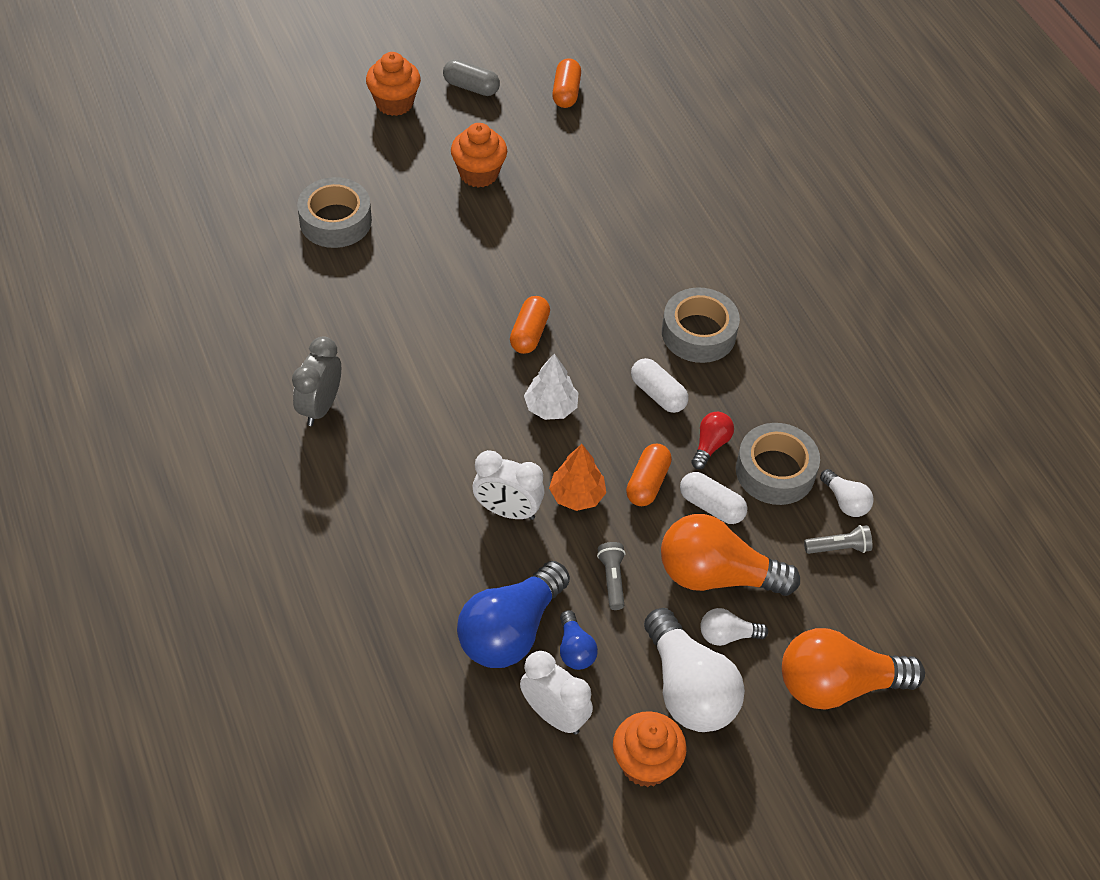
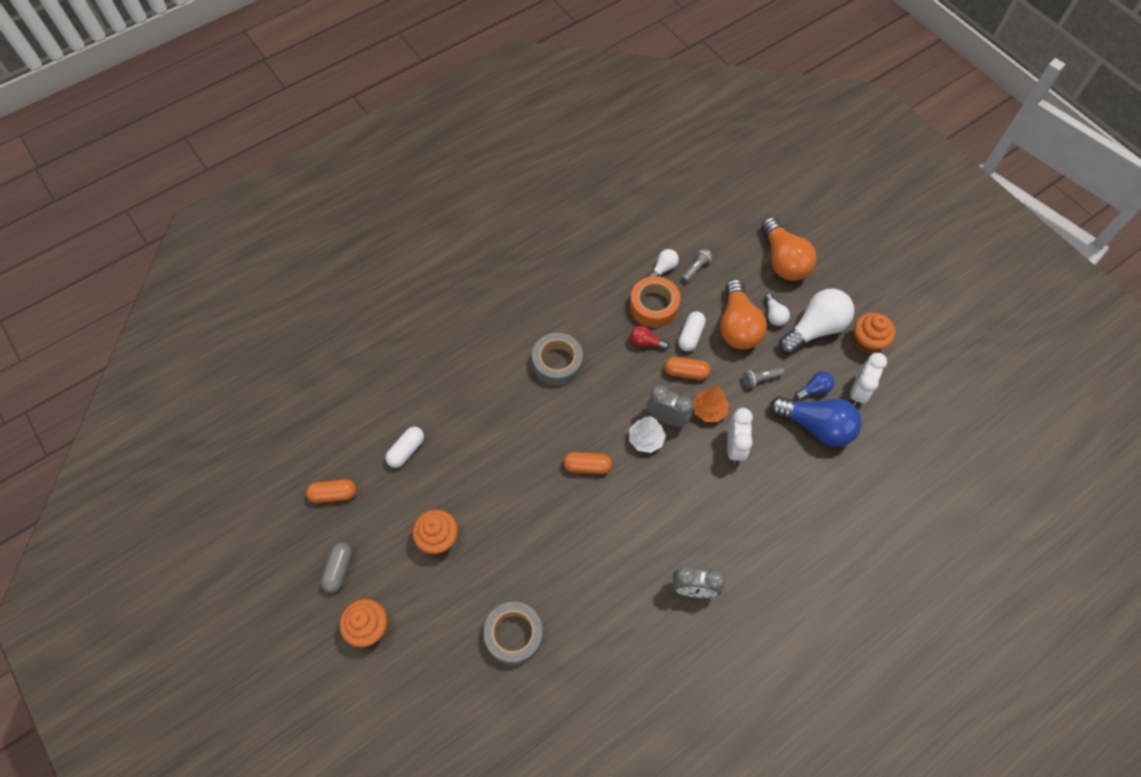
camera: 100 degrees left, 10 degrees up
(577, 440) = (667, 418): none -> grey clock
(658, 394) = (615, 378): white capsule -> white capsule (406, 450)
(775, 471) = (654, 306): grey tape -> orange tape
(839, 547) = (696, 268): grey flashlight -> grey flashlight turned 60 degrees clockwise

